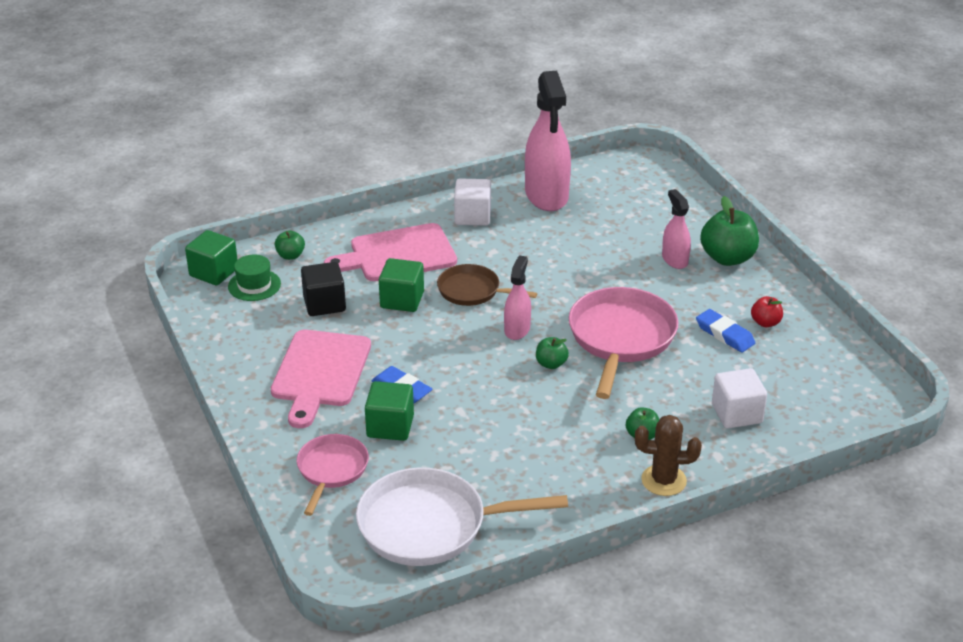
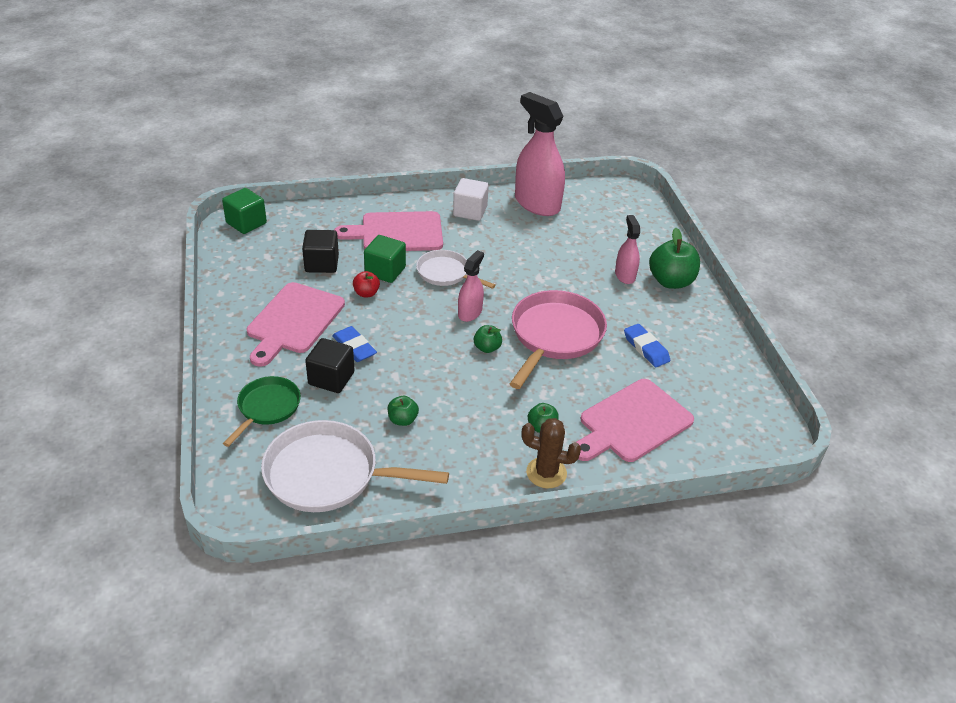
camera: 10 degrees right, 5 degrees up
(254, 285) = (273, 239): green hat -> none
(290, 255) = (312, 219): green apple -> green apple (402, 420)
(331, 470) = (267, 408): pink pan -> green pan
(390, 426) = (331, 378): green cube -> black cube
(472, 291) = (446, 273): brown pan -> white pan
(546, 195) = (537, 204): pink spray bottle -> pink spray bottle turned 135 degrees clockwise
(736, 414) = (632, 423): white cube -> pink cutting board
(765, 323) = (685, 344): red apple -> red apple (366, 293)

